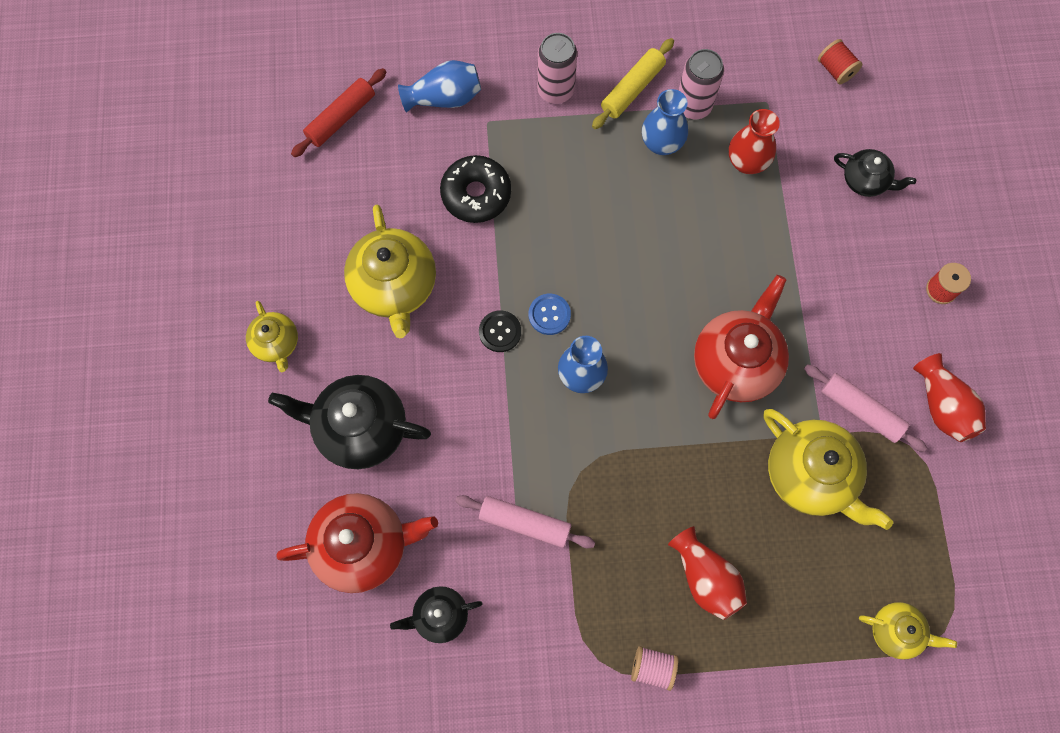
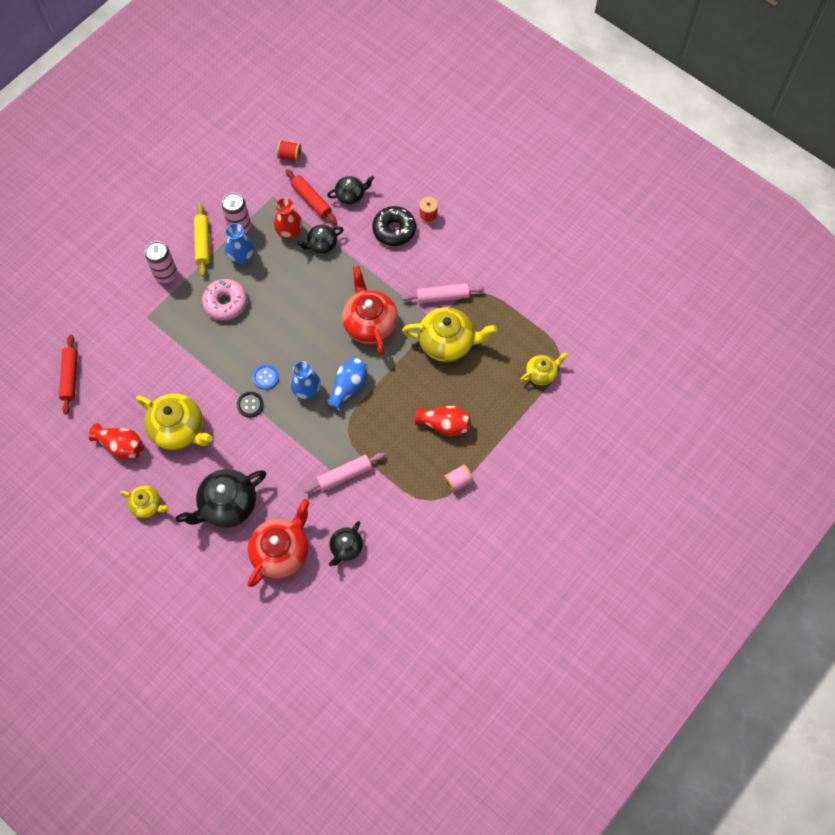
camera: 45 degrees left, 5 degrees down
(444, 98) = (113, 323): blue vase -> blue vase (348, 387)
(476, 194) = (175, 354): black donut -> black donut (394, 230)
(590, 183) = (225, 303): none -> pink donut
(771, 211) = (322, 244): none -> black teapot
(810, 146) = (311, 200): none -> red rolling pin
(942, 406) = (474, 264): red vase -> red vase (121, 446)

